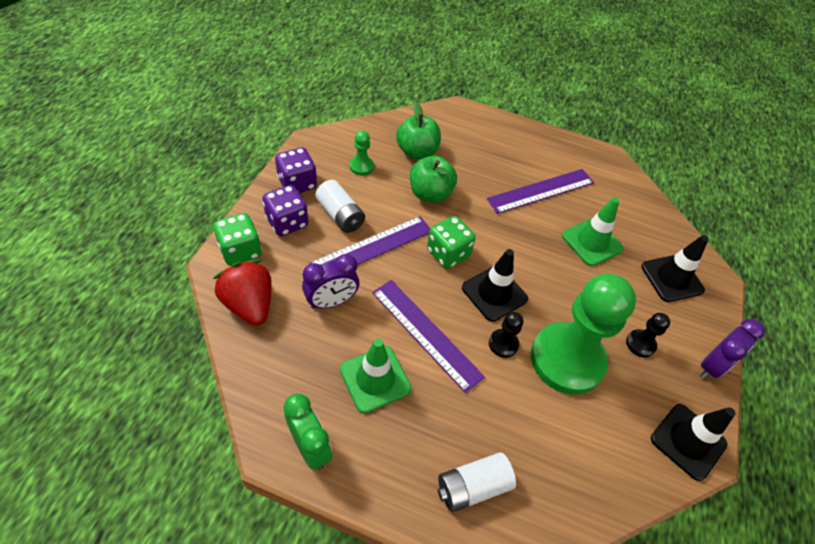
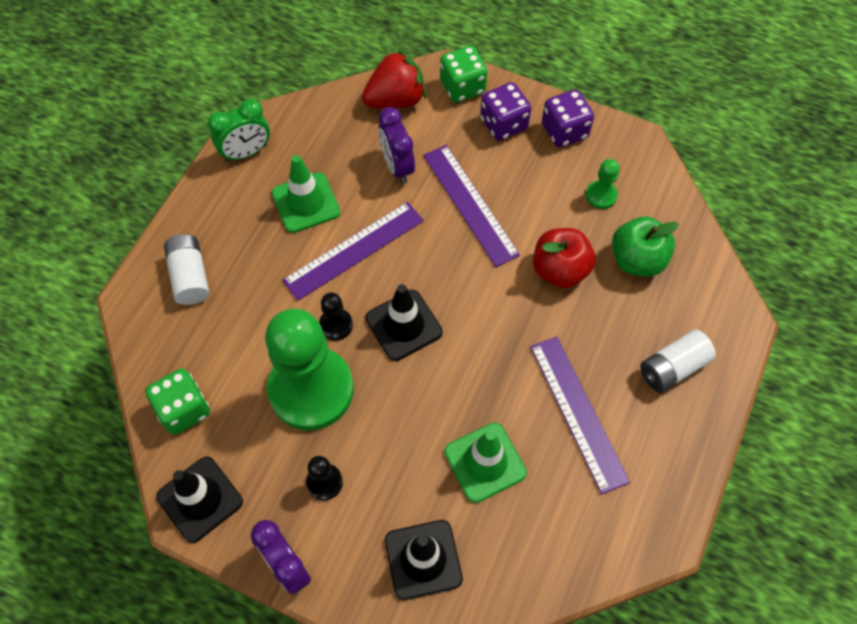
camera: 100 degrees right, 10 degrees up
(340, 215) = (517, 173): white battery -> white battery (672, 368)
(430, 194) = (560, 270): green apple -> red apple
(448, 253) = (462, 281): green dice -> green dice (184, 410)

